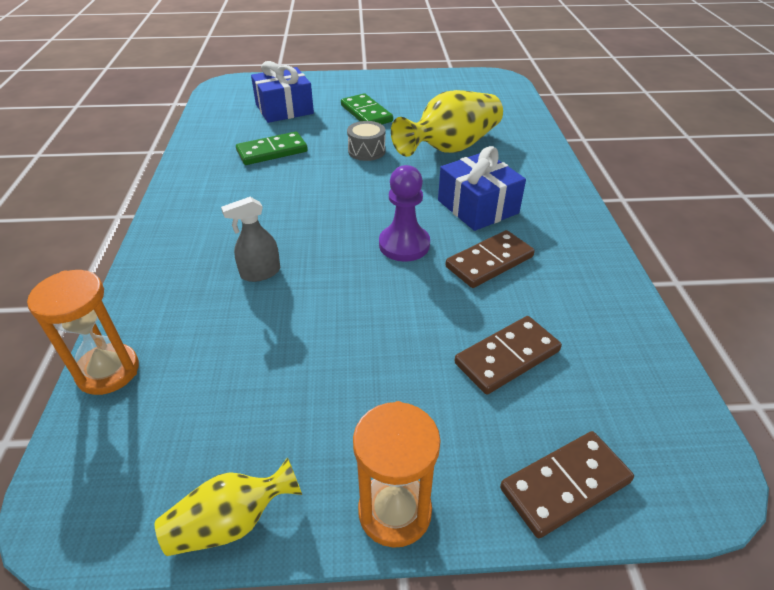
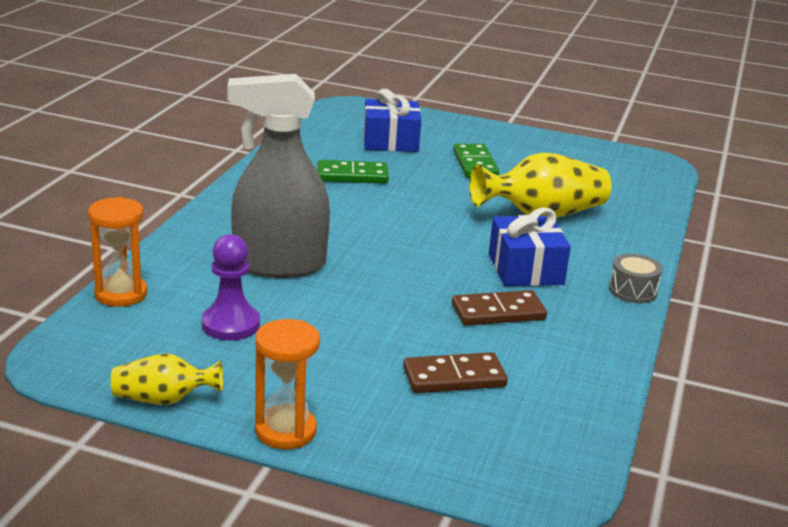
camera: 20 degrees right, 15 degrees down
(260, 273) = (279, 265): grey spray bottle -> grey spray bottle, size x2.34
(366, 151) = (449, 197): grey drum -> grey drum (633, 291)
(404, 245) = (425, 279): purple pawn -> purple pawn (230, 324)
(565, 485) = (432, 459): brown domino -> none

